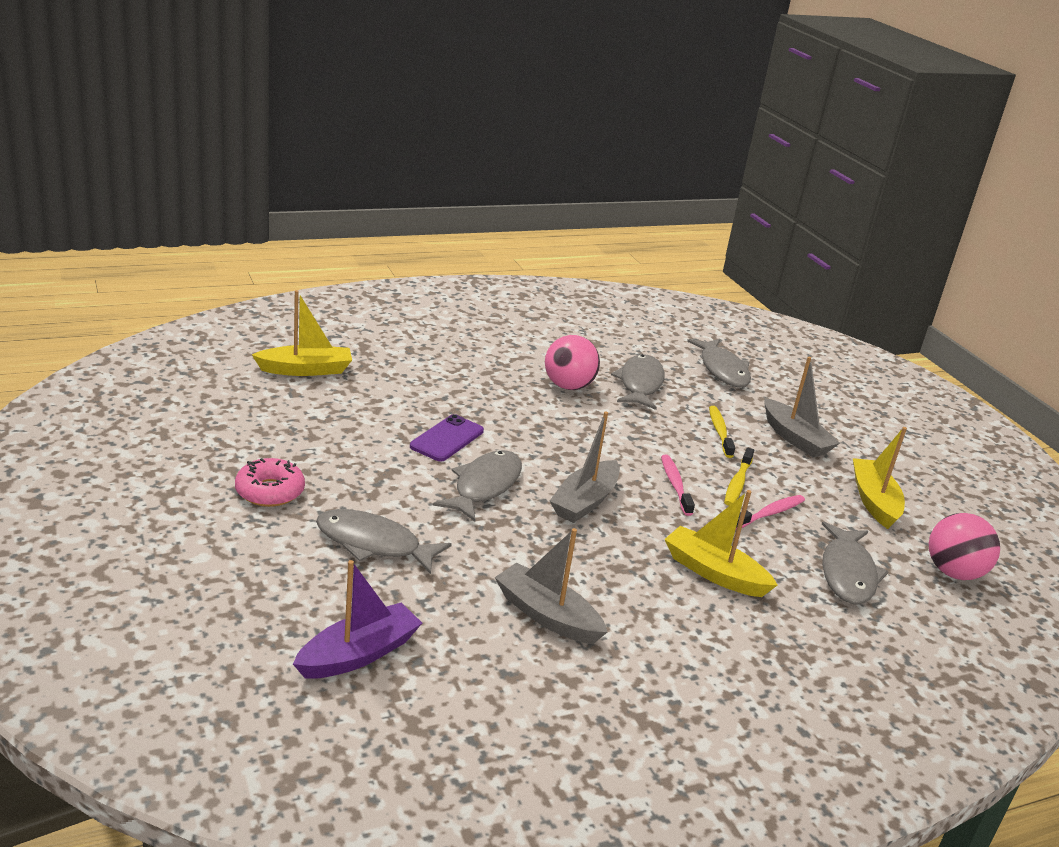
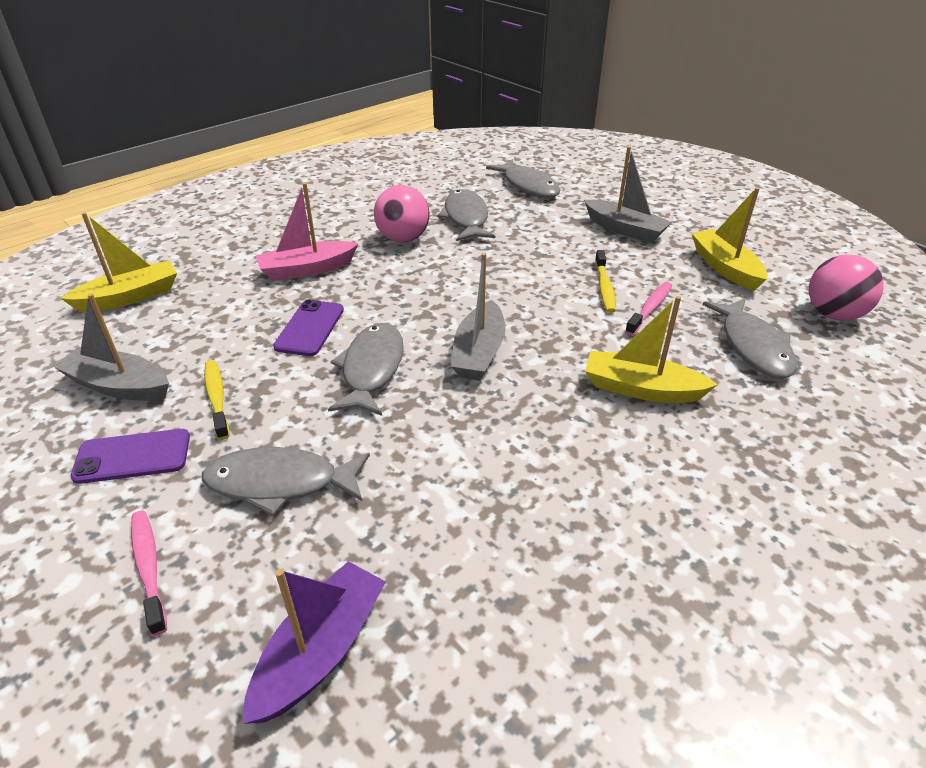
camera: 15 degrees left, 10 degrees up
(270, 491) = (132, 457): pink donut -> purple phone
(466, 389) = (307, 269): none -> pink boat
(547, 615) = (510, 504): grey boat -> grey boat (119, 386)
(675, 485) = (552, 307): pink toothbrush -> pink toothbrush (149, 567)
(719, 432) = (559, 242): yellow toothbrush -> yellow toothbrush (217, 398)

